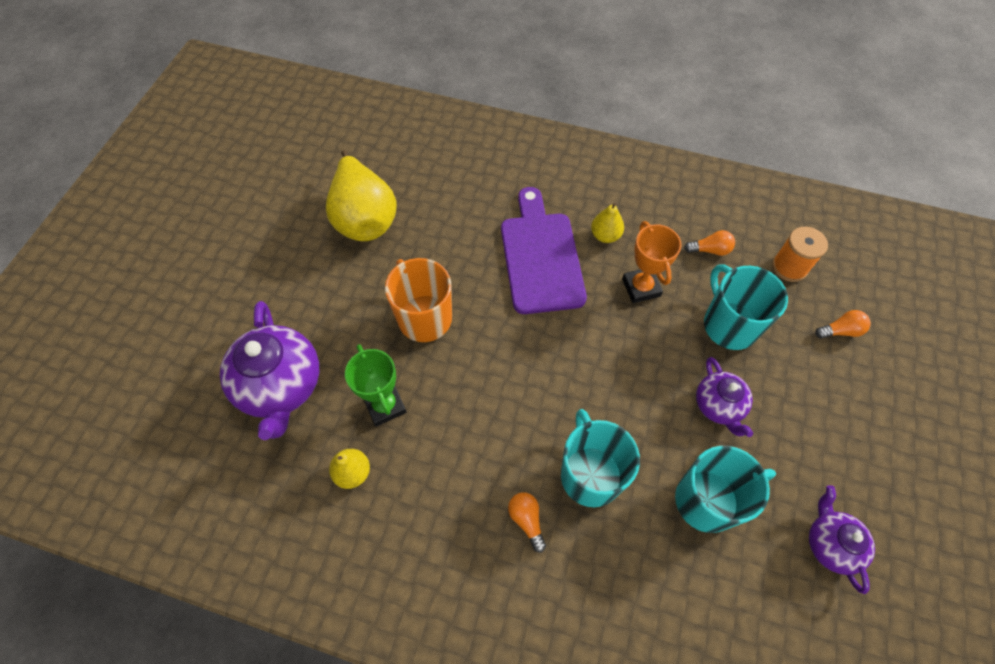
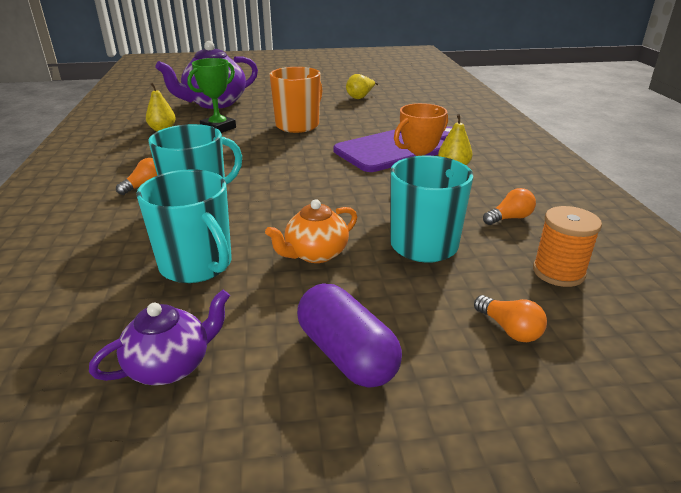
camera: 65 degrees right, 30 degrees down
(365, 218) = (360, 97): yellow pear -> yellow pear, size x0.48
(710, 250) = (509, 218): orange light bulb -> orange light bulb turned 90 degrees counterclockwise
(718, 406) = (315, 254): purple teapot -> orange teapot
(843, 432) = (347, 354): none -> purple capsule

